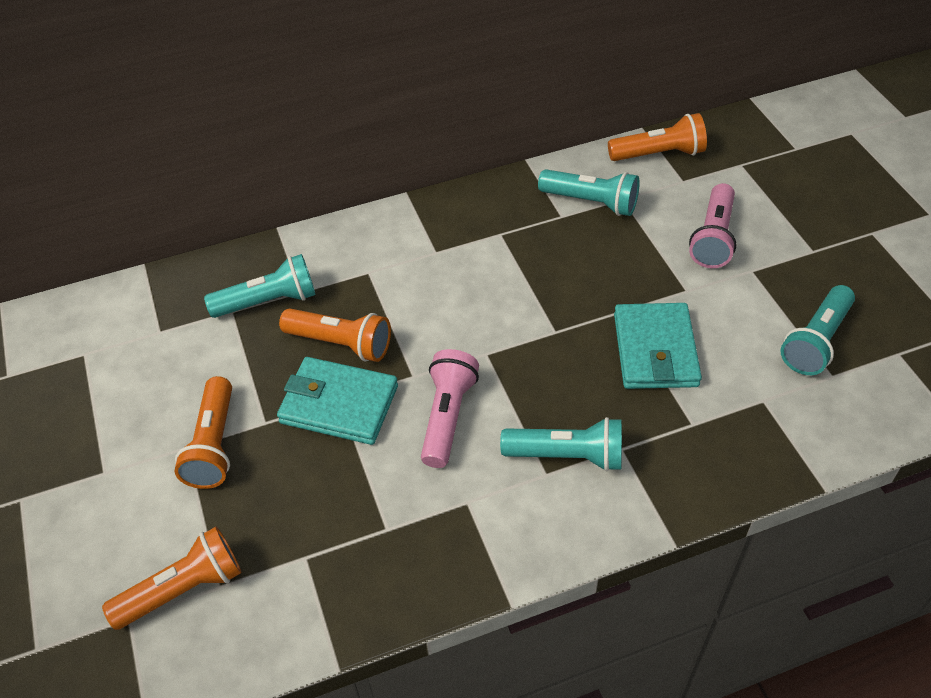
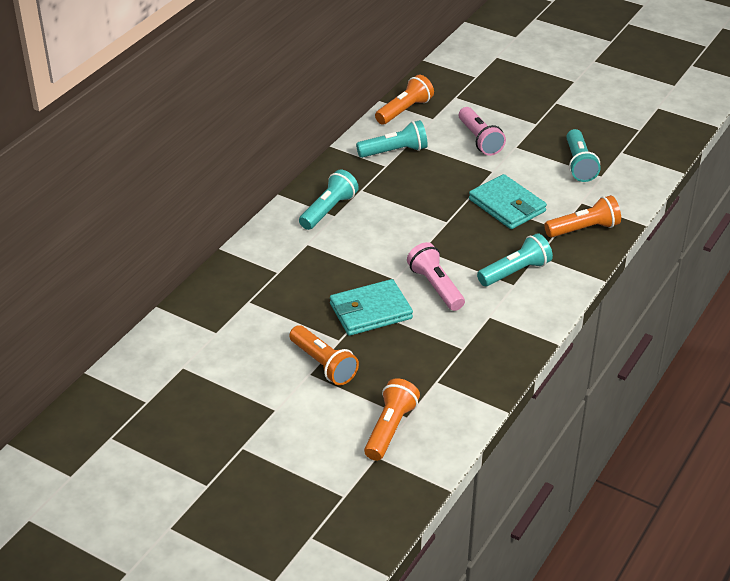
camera: 40 degrees left, 10 degrees down
(268, 301) = (265, 286): turquoise flashlight -> turquoise flashlight (328, 210)
(341, 343) = (335, 284): orange flashlight -> orange flashlight (583, 229)

